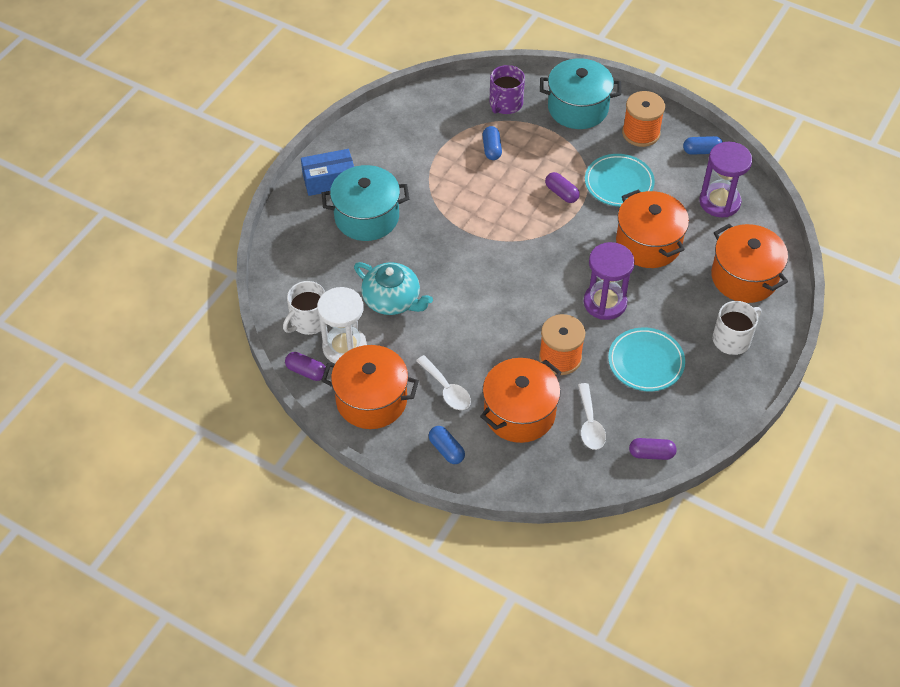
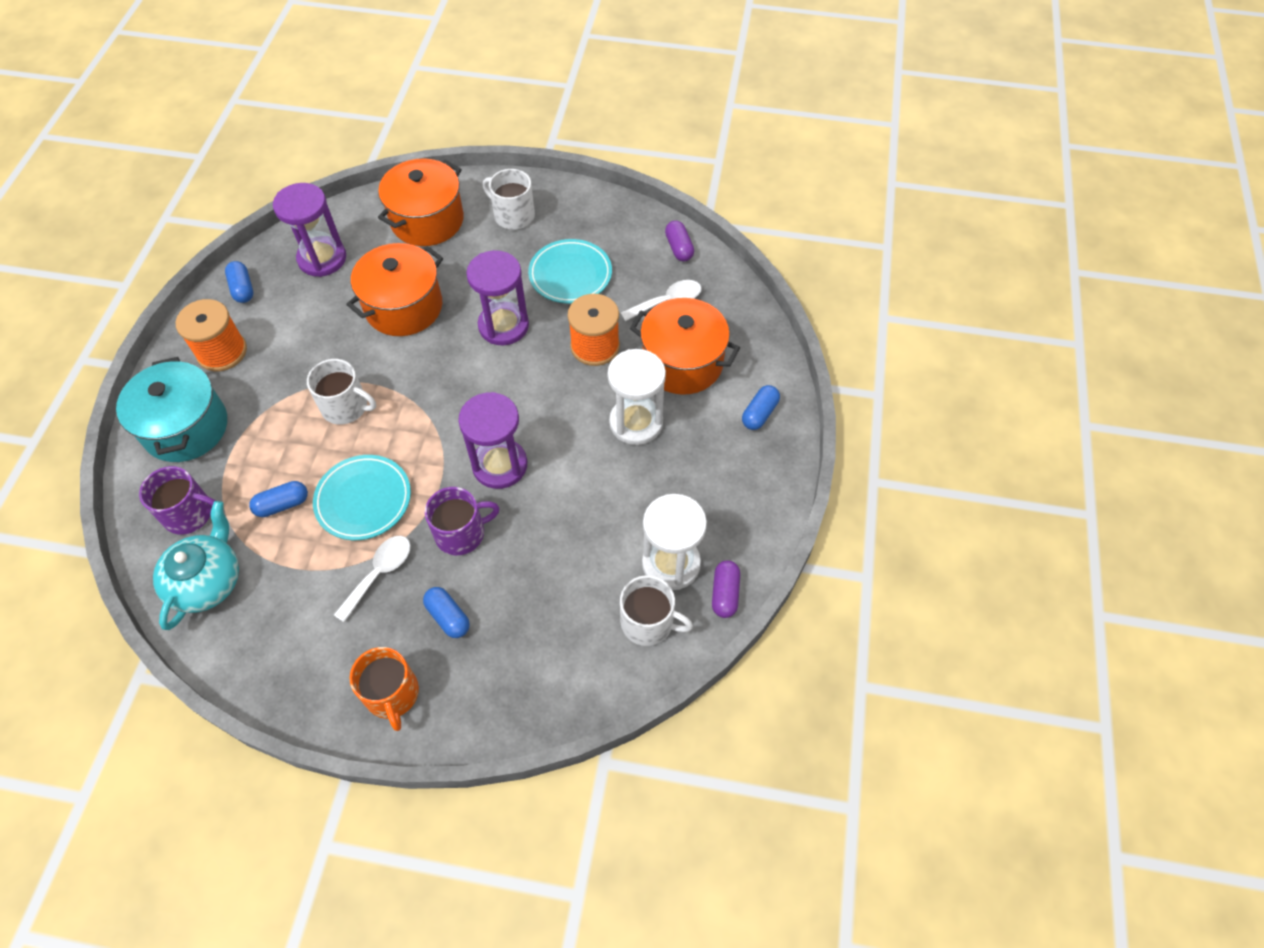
camera: 110 degrees left, 5 degrees up
(329, 181) = (392, 694): blue box -> orange mug
(366, 217) = (448, 617): turquoise pot -> blue capsule
(371, 400) = (732, 507): orange pot -> none
(392, 300) = (577, 536): turquoise teapot -> turquoise teapot (207, 581)
(425, 236) = (461, 533): none -> purple mug
(447, 389) = (683, 437): white spoon -> white spoon (379, 573)
(471, 270) = (500, 465): none -> purple hourglass
(473, 363) = (636, 422): none -> white hourglass
(561, 193) = (346, 407): purple capsule -> white mug
(619, 183) = (314, 354): turquoise plate -> turquoise plate (363, 500)

